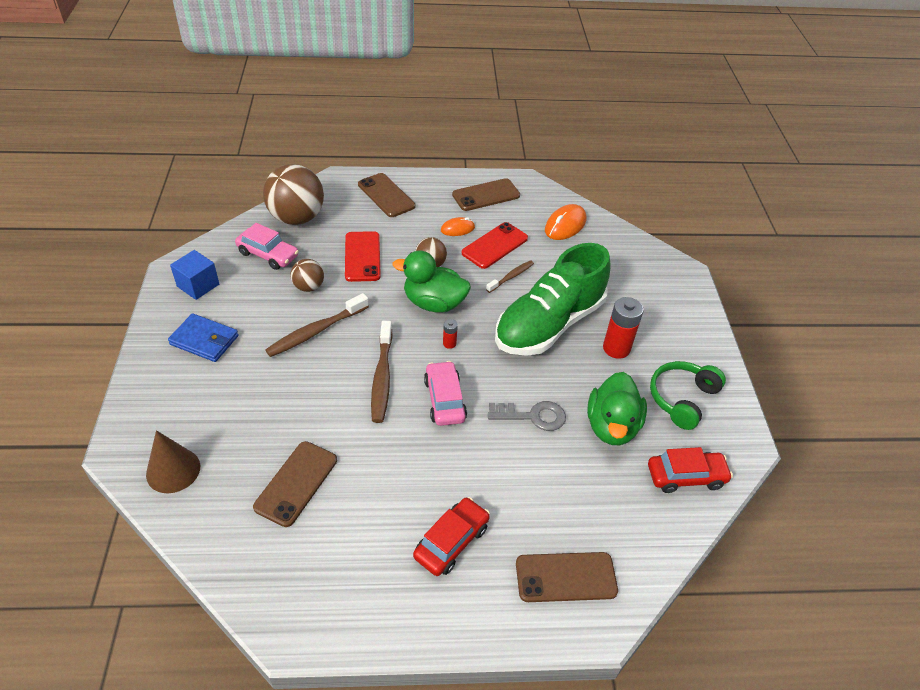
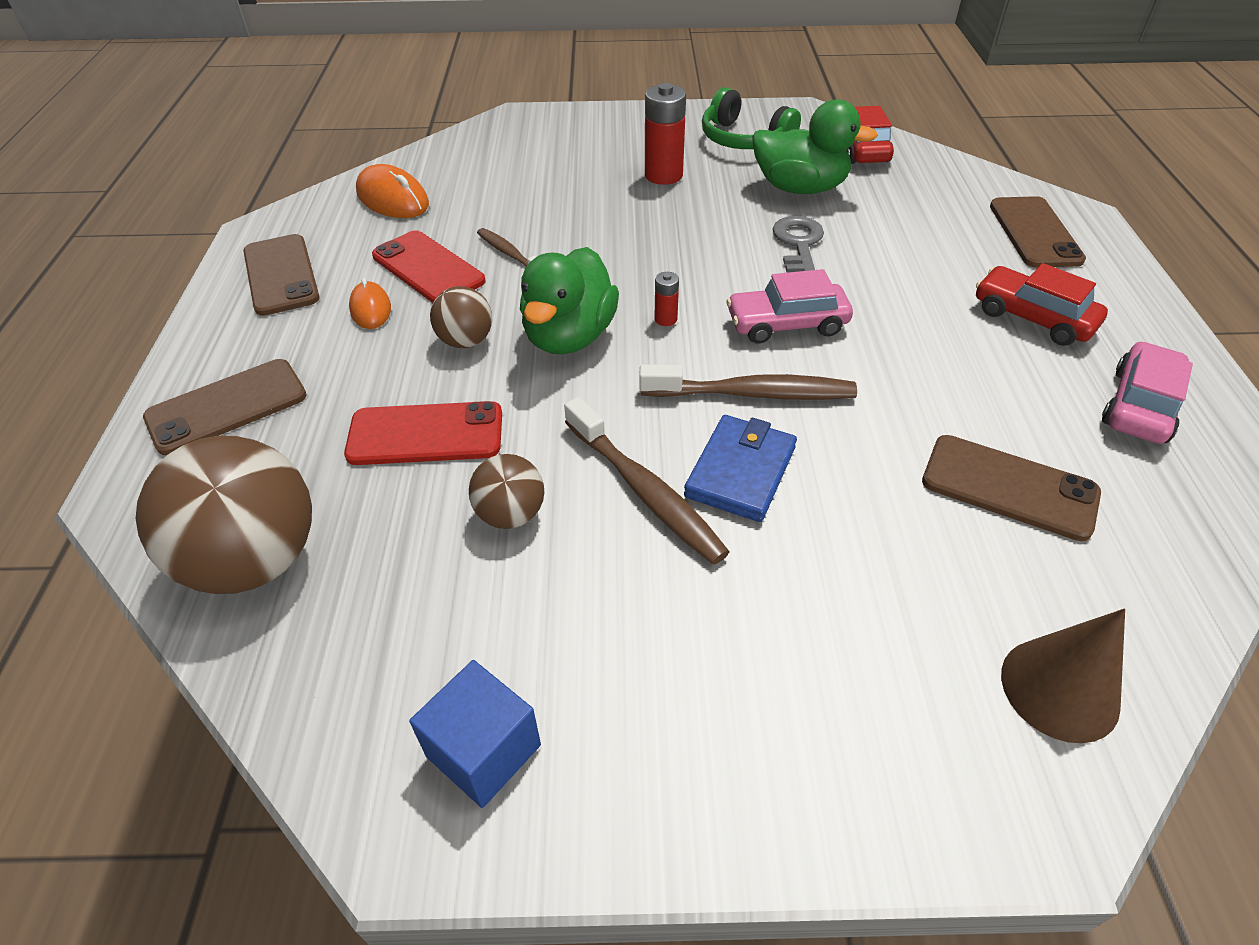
camera: 85 degrees left, 0 degrees up
(204, 340) = (683, 697): blue wallet -> blue wallet (740, 472)
(268, 254) = (385, 604): pink car -> pink car (1139, 405)
(549, 324) = (619, 224): green shoe -> none

